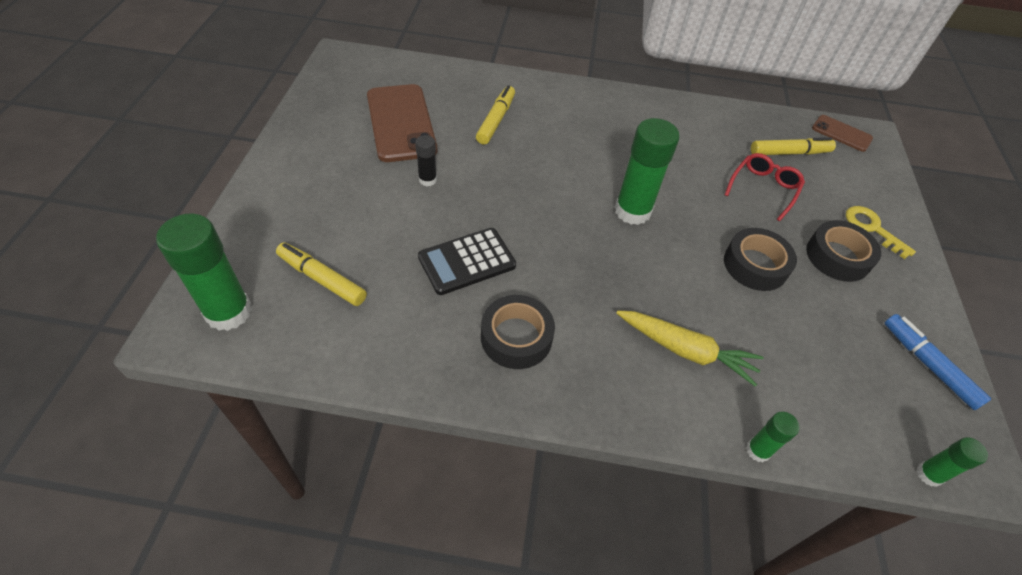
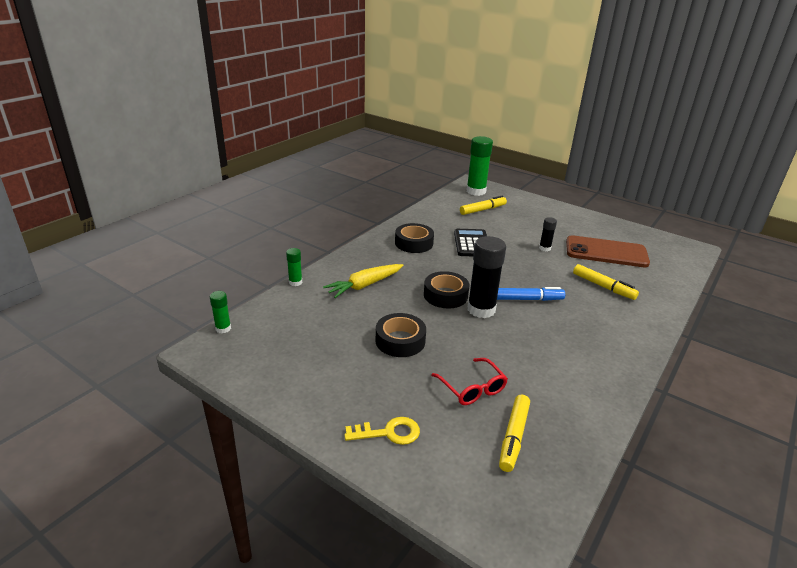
camera: 120 degrees right, 20 degrees down
(632, 211) = (481, 309): green glue stick -> black glue stick
(837, 257) = (377, 388): black tape -> black tape (445, 295)
(841, 133) = (532, 511): brown phone -> none
(928, 365) = (266, 374): blue marker -> blue marker (528, 299)

